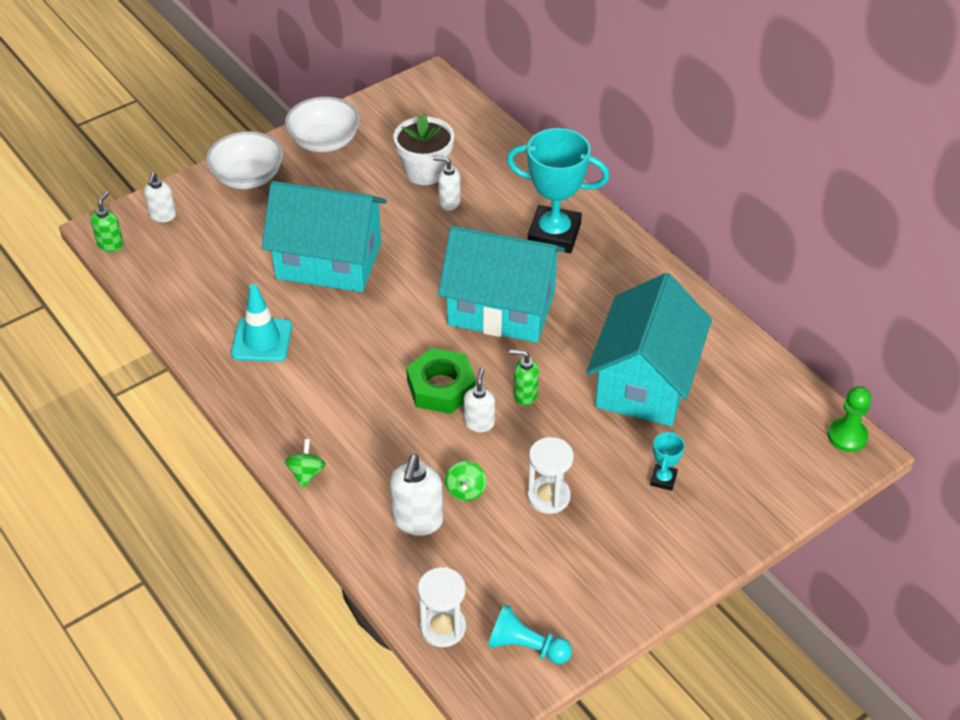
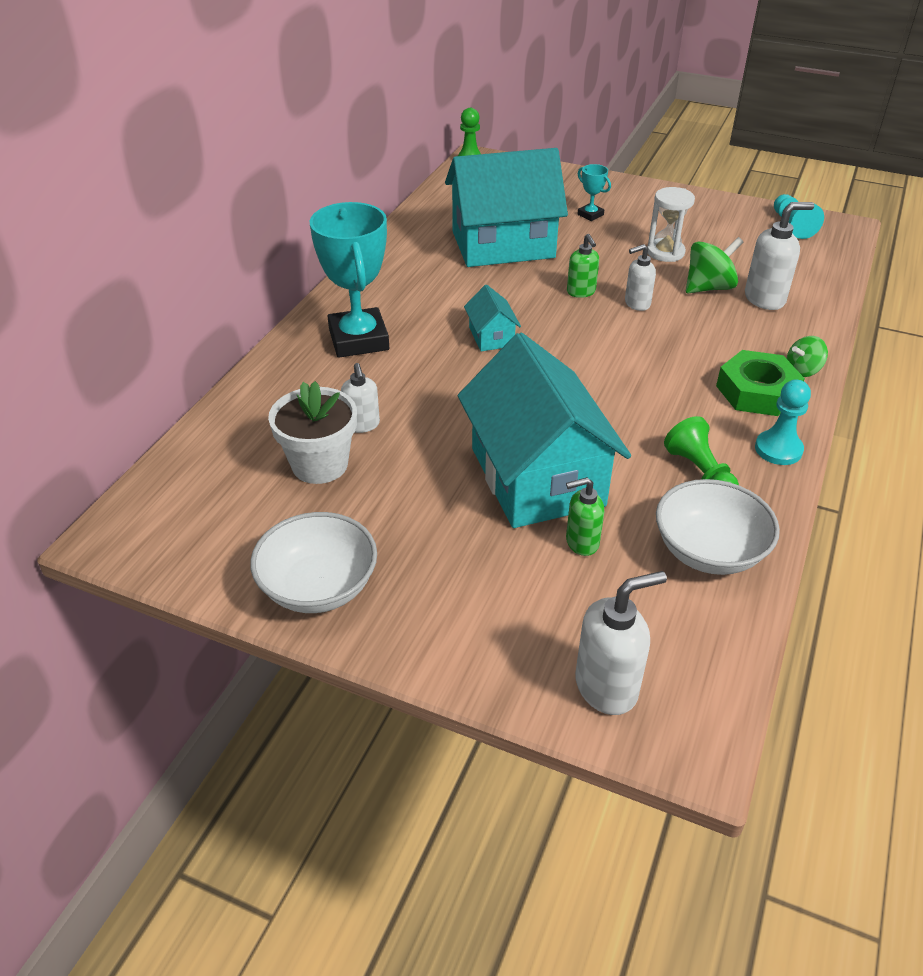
camera: 120 degrees left, 5 degrees down
(110, 244) = (713, 715): green soap dispenser -> green soap dispenser (581, 542)
(163, 216) = (607, 687): white soap dispenser -> white soap dispenser, size x1.56
(244, 396) = (778, 449): none -> turquoise pawn
(247, 177) = (453, 632): white bowl -> white bowl (709, 551)
(262, 340) = (699, 472): turquoise traffic cone -> green pawn
(441, 387) = (622, 336): green nut -> green nut (757, 391)
(443, 627) = (828, 259): white hourglass -> none
(465, 490) = (708, 288): green spinning top -> green spinning top, size x1.58
(501, 308) = (491, 337): turquoise house -> turquoise house, size x0.42
(663, 479) = (590, 215): turquoise trophy -> turquoise trophy turned 60 degrees clockwise

